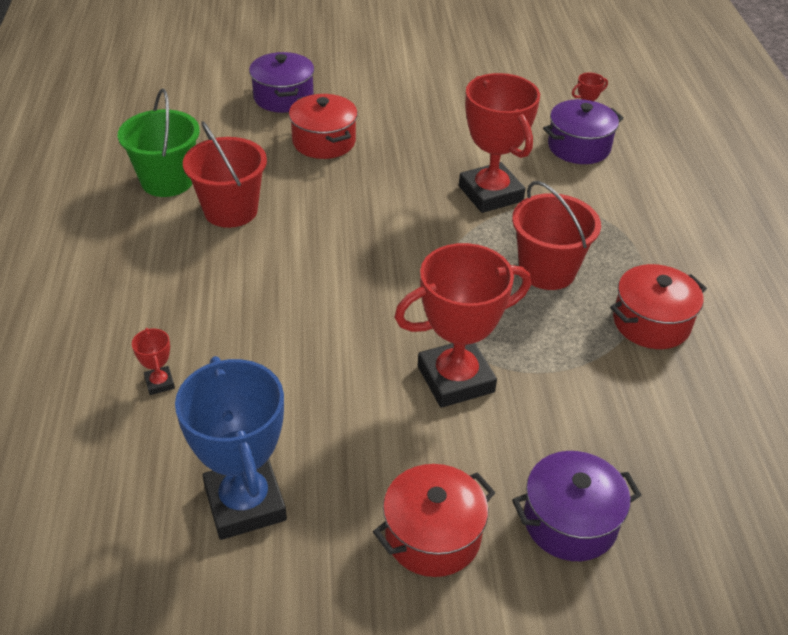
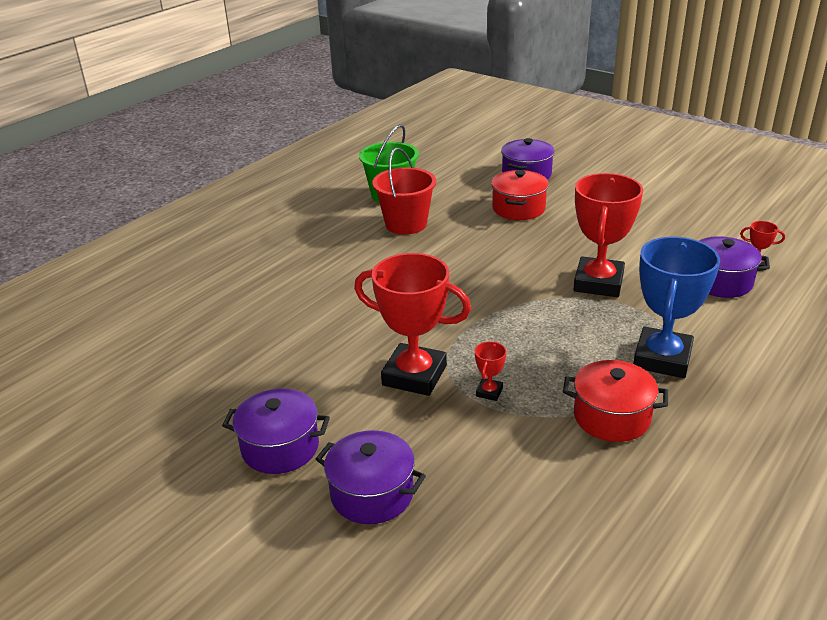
camera: 45 degrees right, 10 degrees down
(159, 383) = (249, 292): red trophy -> red trophy (489, 392)
(245, 503) = (210, 371): blue trophy -> blue trophy (662, 358)
(433, 536) = (280, 447): red pot -> purple pot
(547, 270) = (573, 346): red bucket -> none

